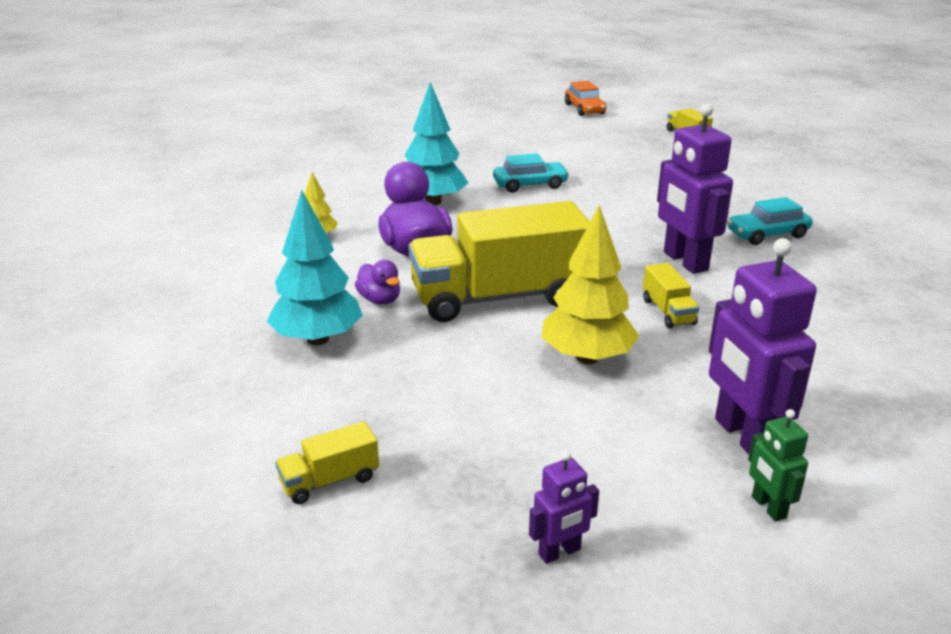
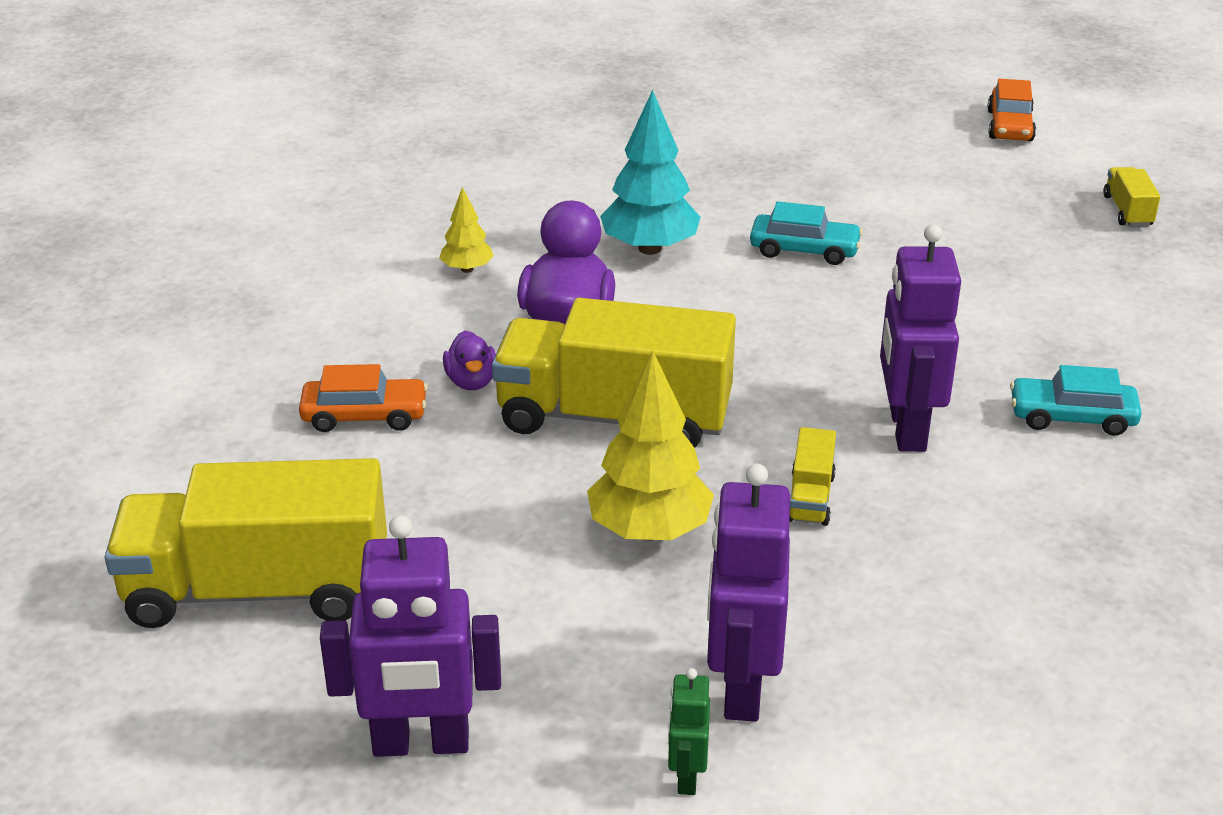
camera: 25 degrees right, 5 degrees up
(317, 339) = (364, 416): turquoise tree -> orange car
(330, 481) = (258, 590): yellow truck -> yellow truck, size x2.40
(559, 552) = (421, 744): purple robot -> purple robot, size x2.00

